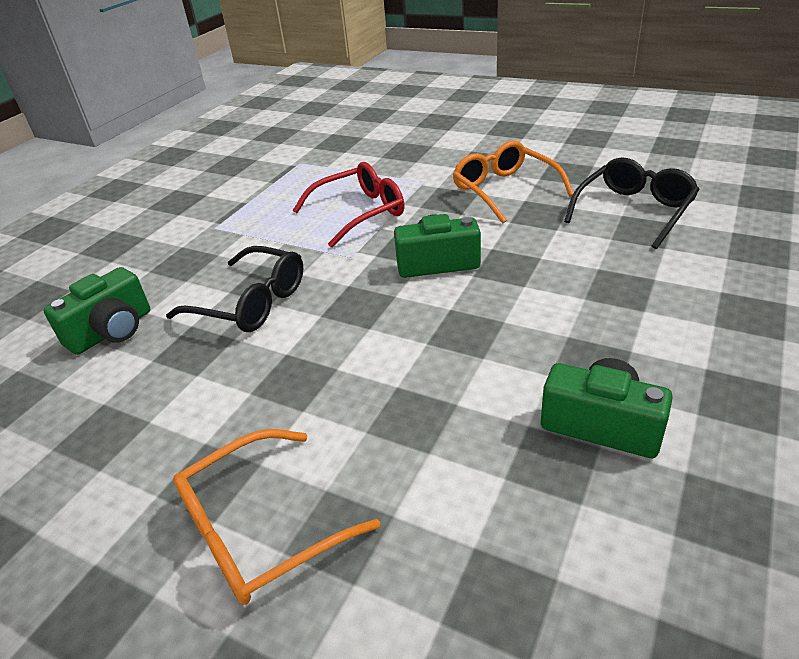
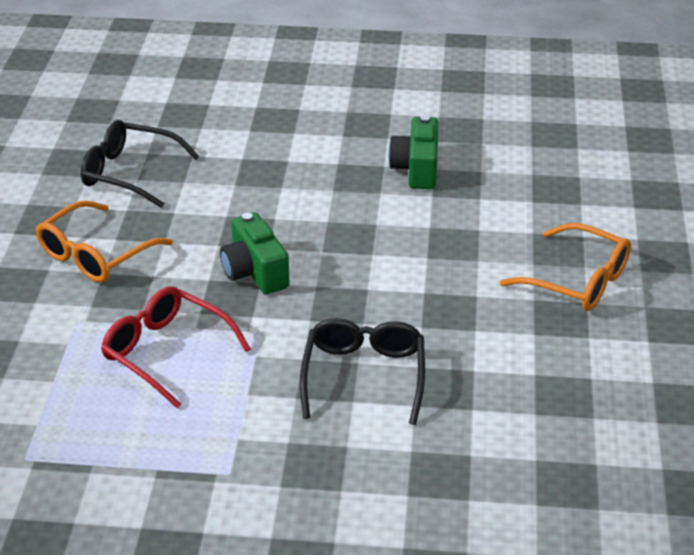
camera: 115 degrees left, 0 degrees up
(112, 331) = (450, 461): green camera -> none

